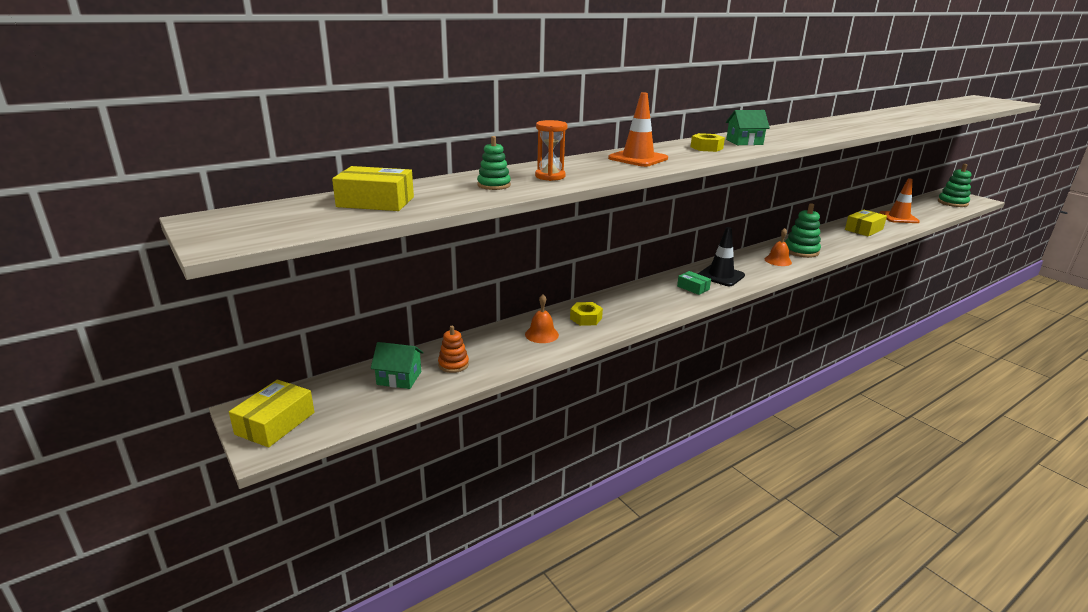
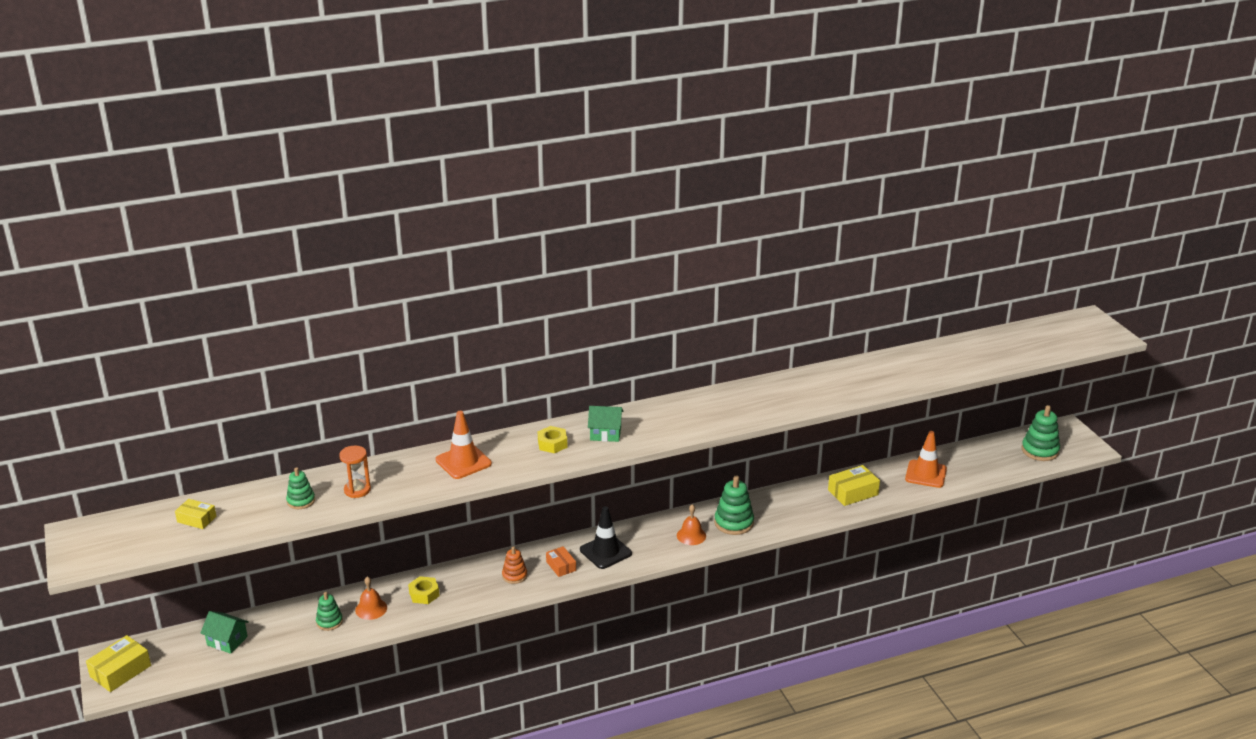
camera: 15 degrees right, 5 degrees up
(375, 202) = (196, 519): yellow box -> yellow box, size x0.63
(453, 364) = (277, 633): orange stacking toy -> orange stacking toy (514, 575)
(505, 349) = (329, 622): none -> green stacking toy
(693, 288) = (561, 566): green box -> orange box

